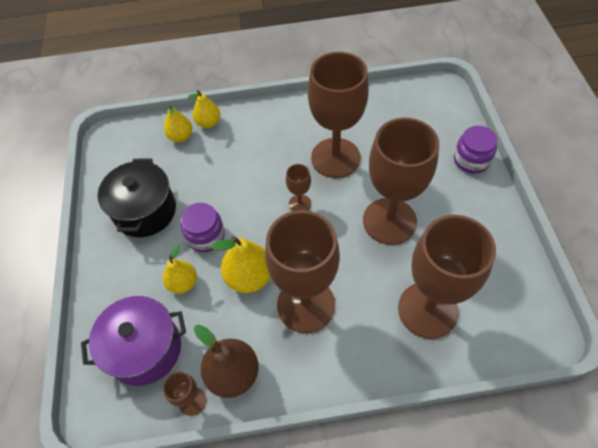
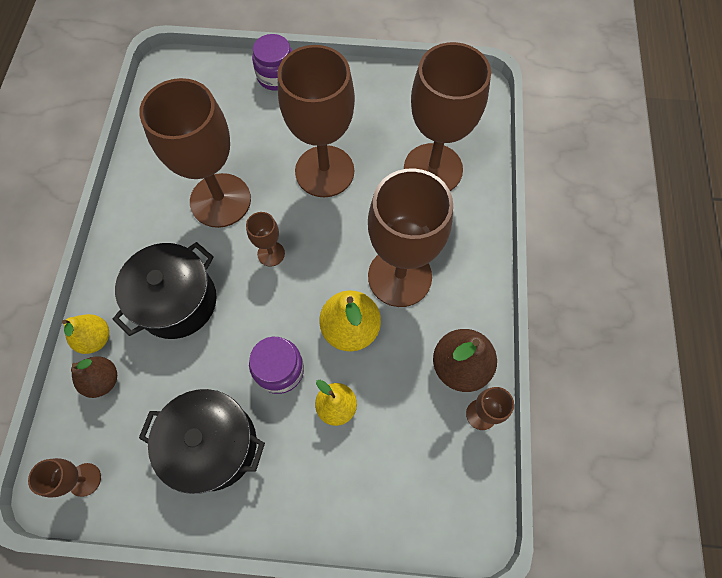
camera: 80 degrees left, 10 degrees up
(116, 149) = (85, 479): none -> brown goblet
(145, 349) = (411, 462): purple pot -> none
(181, 136) = (103, 380): yellow pear -> brown pear
(245, 158) = (177, 301): none -> black pot

